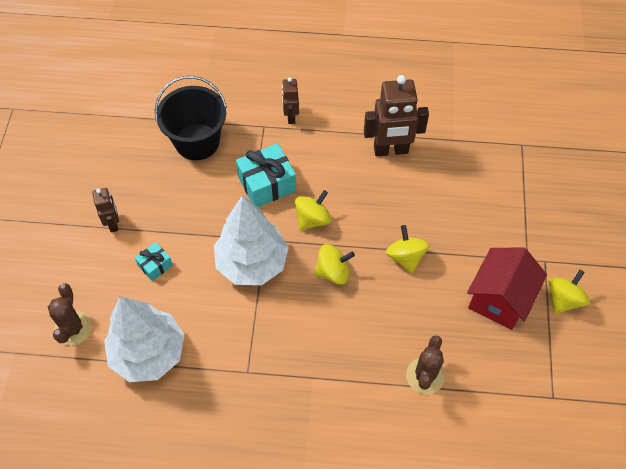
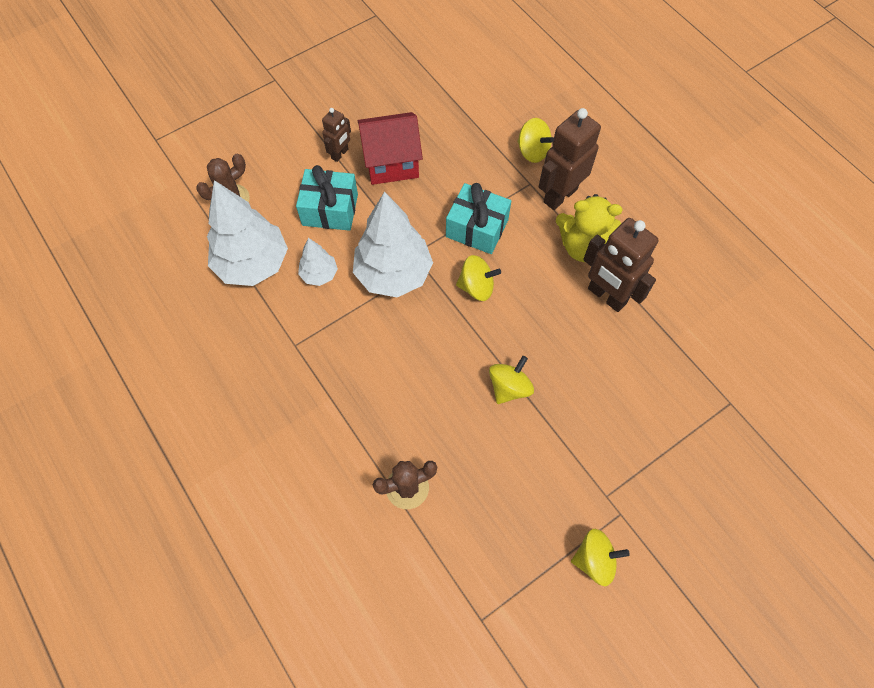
camera: 50 degrees right, 5 degrees up
(155, 265) = (330, 210): turquoise gift -> turquoise gift, size x1.84
(197, 142) = (467, 150): black bucket -> none
(204, 312) = (319, 274): none -> white tree
(290, 117) = (560, 195): brown robot -> brown robot, size x1.84
(333, 272) = (441, 340): yellow spinning top -> yellow spinning top (532, 151)
(341, 134) = (582, 246): none -> yellow teddy bear
(499, 299) = (540, 499): red house -> red house (391, 163)

